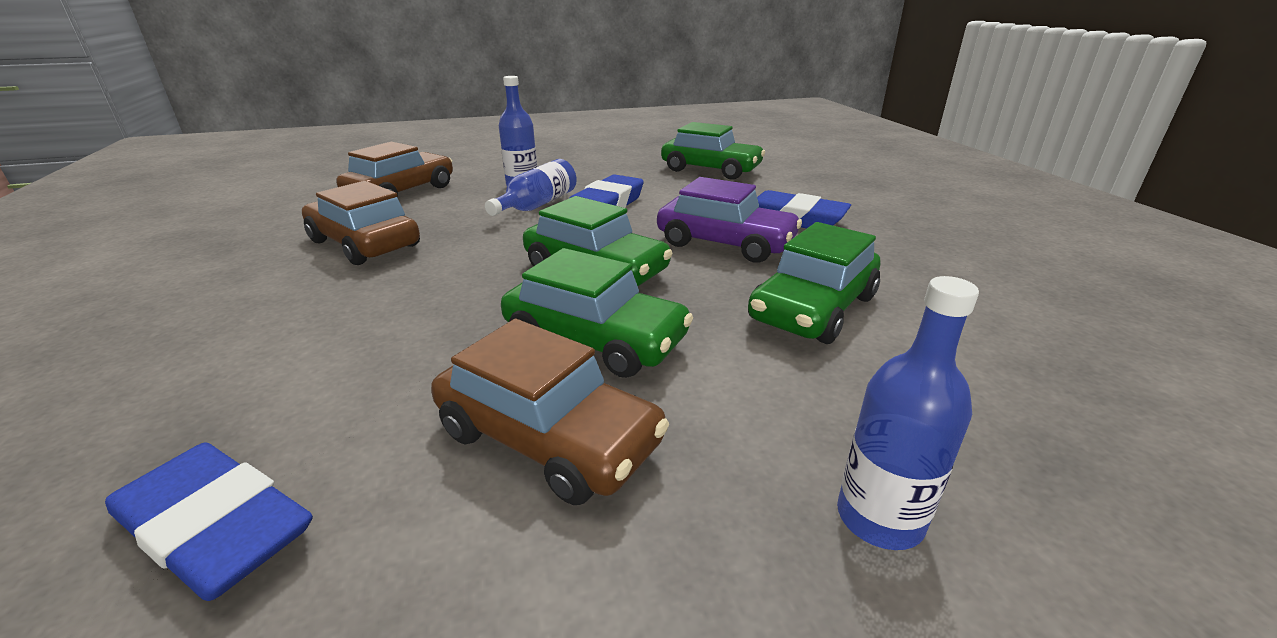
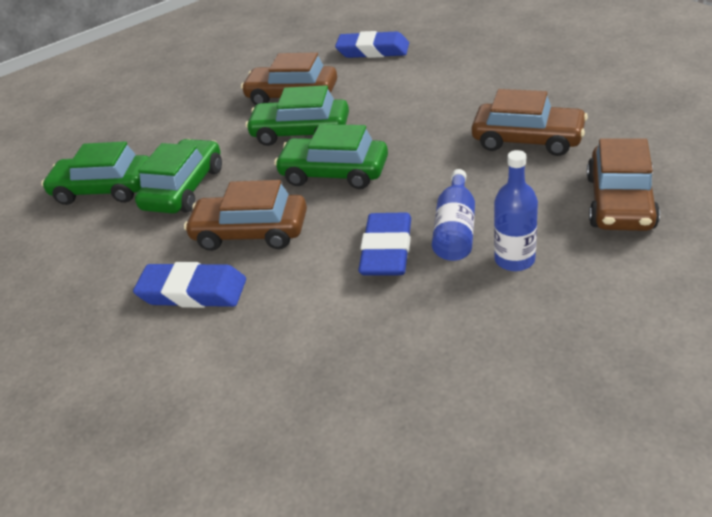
camera: 165 degrees right, 10 degrees up
(711, 169) = (308, 393): green car -> green car (104, 189)
(725, 243) = (250, 232): purple car -> brown car
(879, 518) = (172, 112): blue bottle -> none

